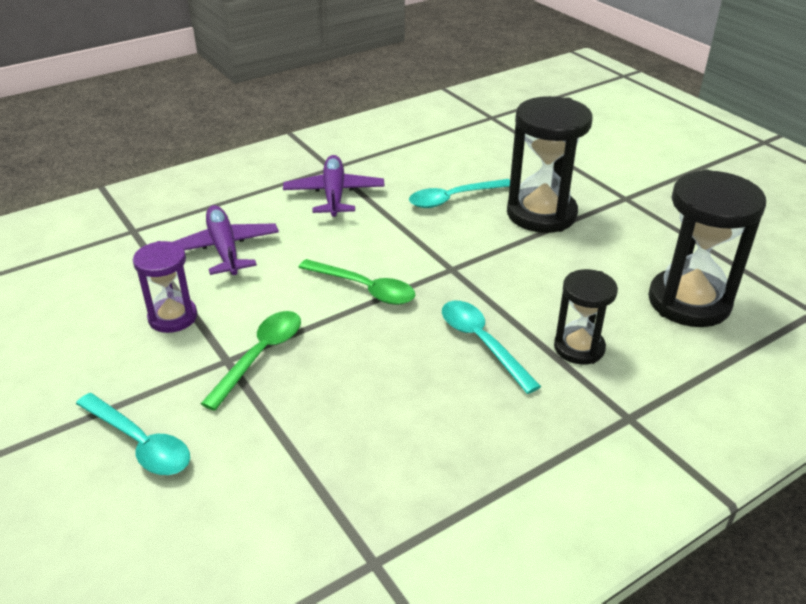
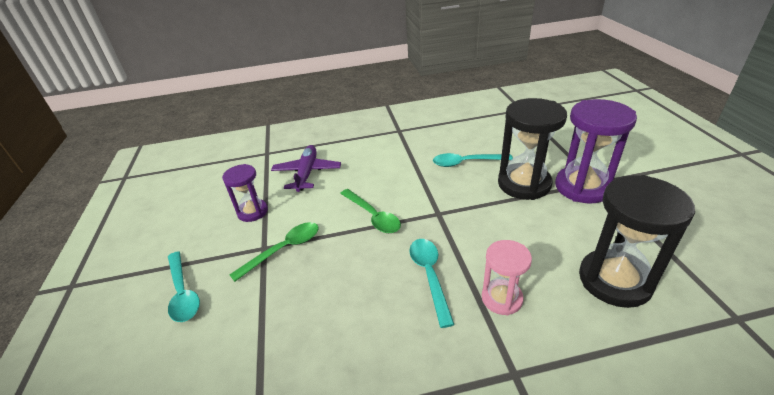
camera: 25 degrees right, 0 degrees up
(334, 194) = (390, 148): purple plane -> none
(579, 348) = (501, 298): black hourglass -> pink hourglass
(612, 206) = (582, 187): none -> purple hourglass

